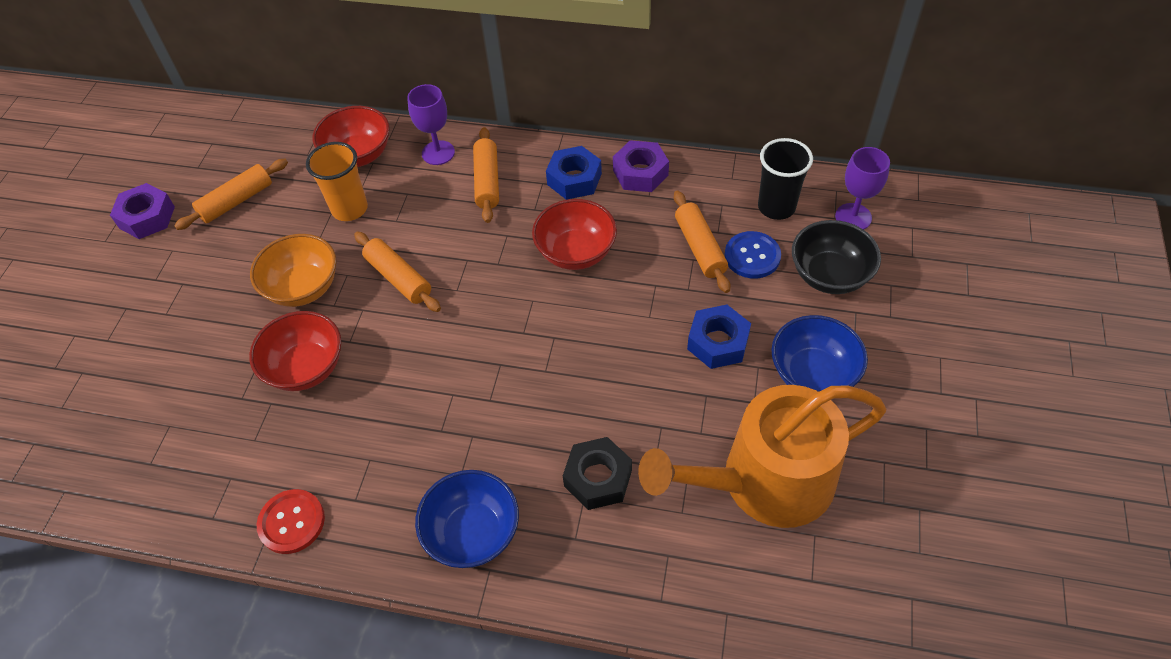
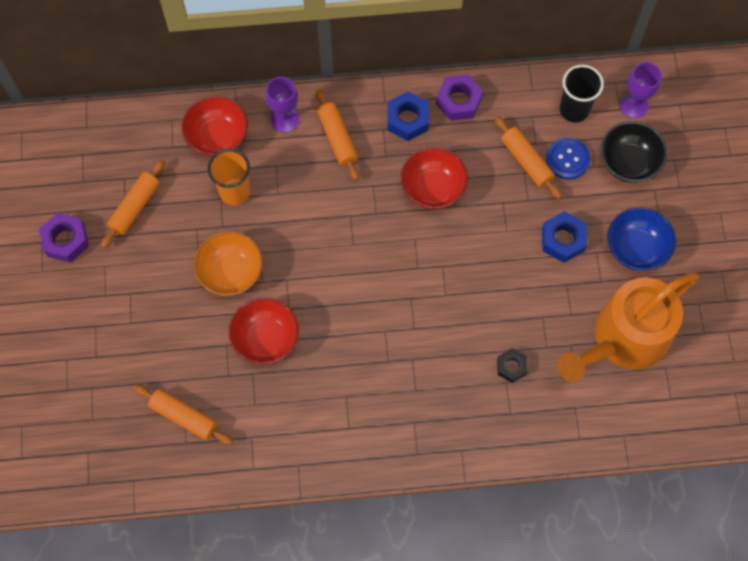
camera: 20 degrees left, 15 degrees up
(291, 522) = (311, 456): red button -> none
(399, 278) = (303, 245): orange rolling pin -> orange rolling pin (184, 417)
(473, 533) = (440, 428): blue bowl -> none
(598, 478) = (511, 367): black nut -> black nut, size x0.66

